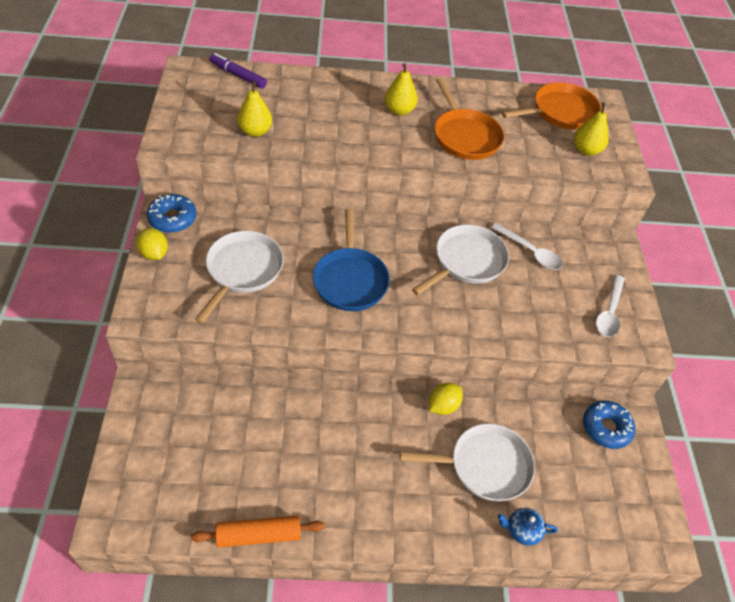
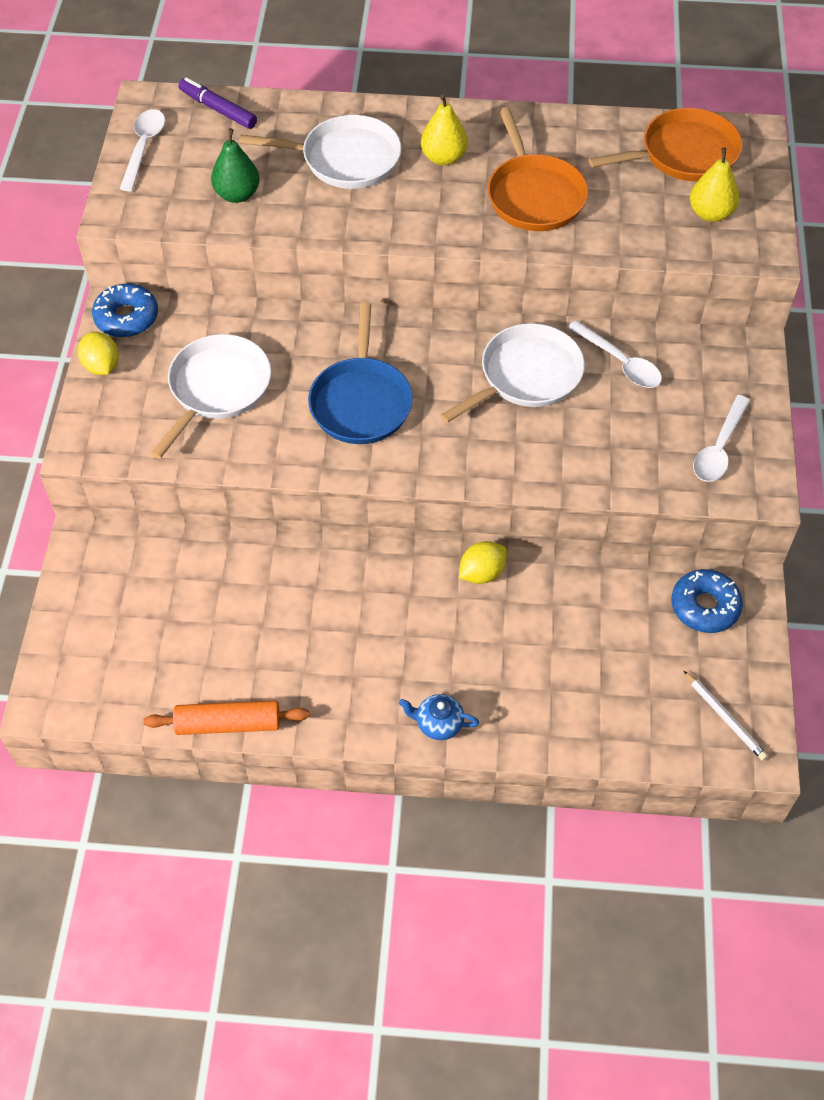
camera: 10 degrees right, 5 degrees up
(185, 98) = (144, 147): none -> white spoon
(255, 131) = (237, 194): yellow pear -> green pear
(485, 466) = (528, 650): white pan -> white pan (345, 159)
(522, 530) = (567, 730): blue teapot -> blue teapot (438, 724)
(636, 515) = (725, 717): none -> white pencil

